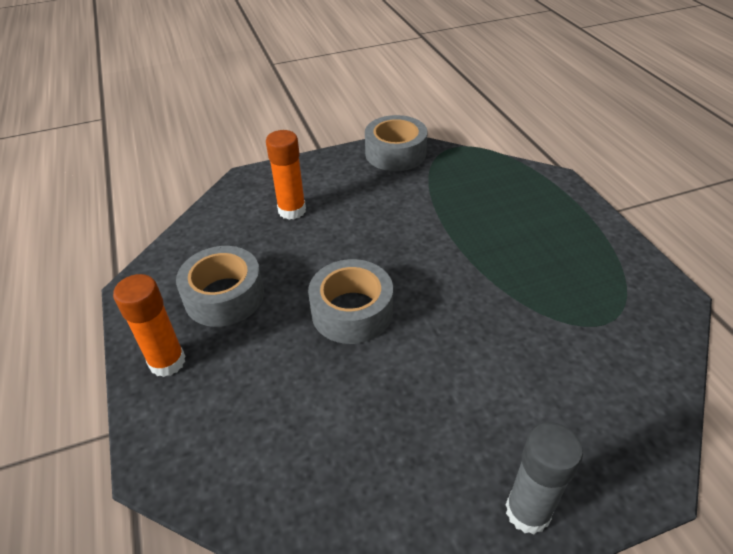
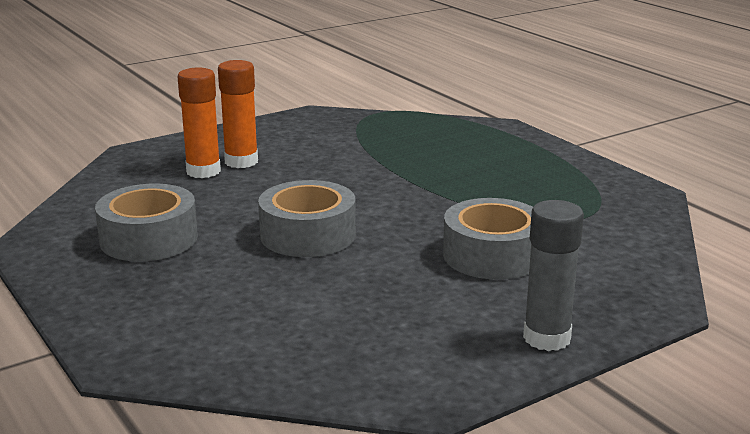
camera: 15 degrees left, 20 degrees down
(167, 362) = (101, 291): orange glue stick -> orange glue stick (241, 161)
(395, 153) = (311, 121): grey tape -> grey tape (492, 255)

